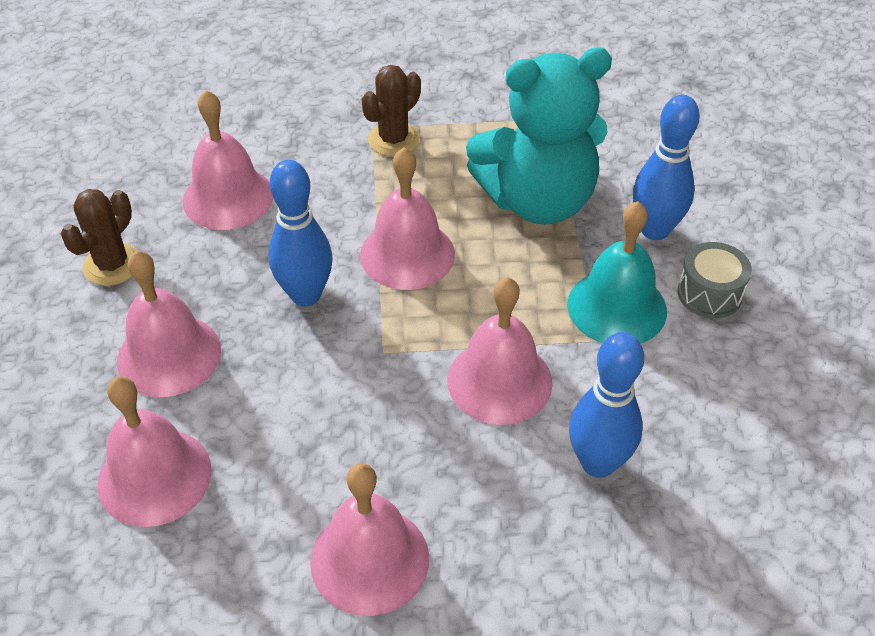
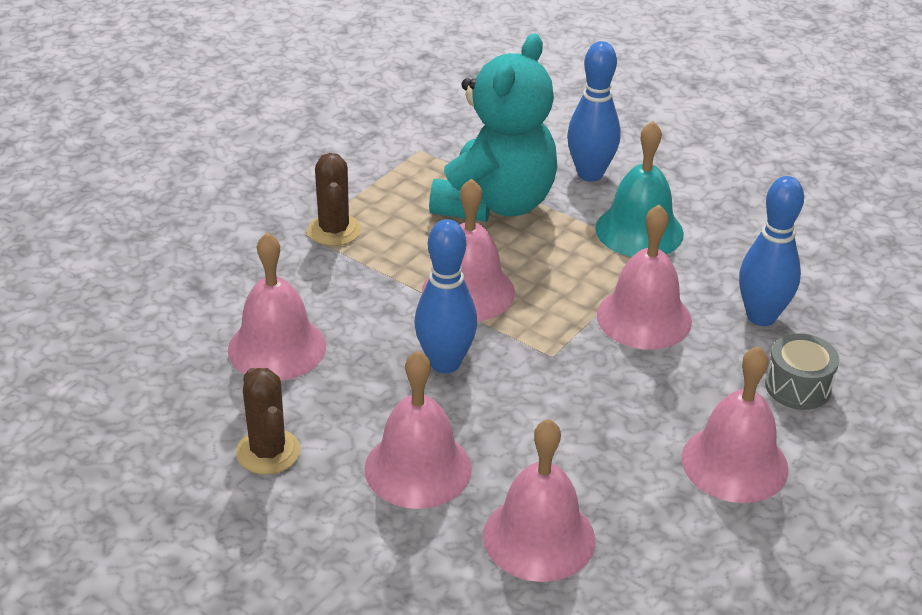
camera: 50 degrees left, 10 degrees down
(709, 294) = (674, 188): grey drum -> grey drum (798, 387)

